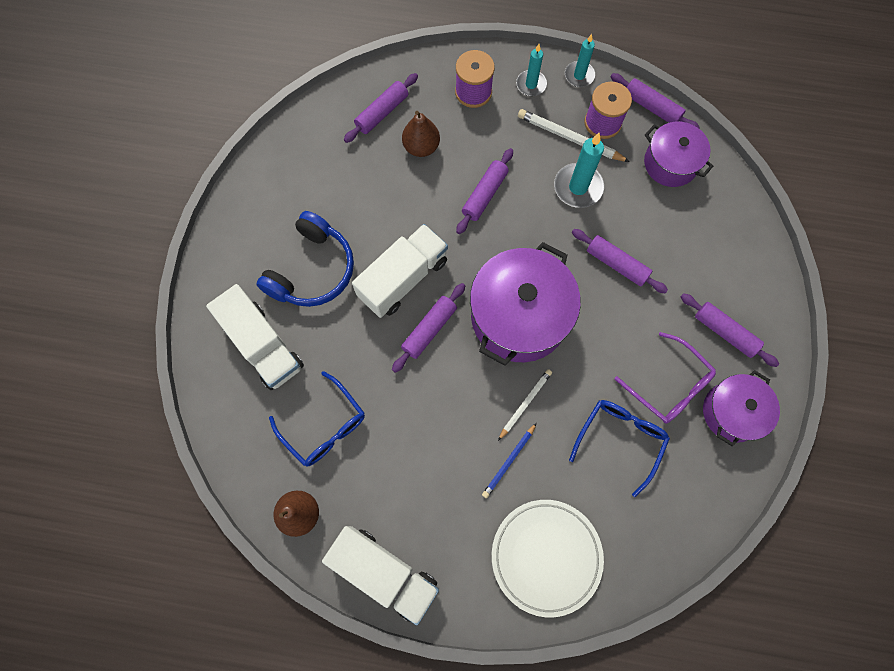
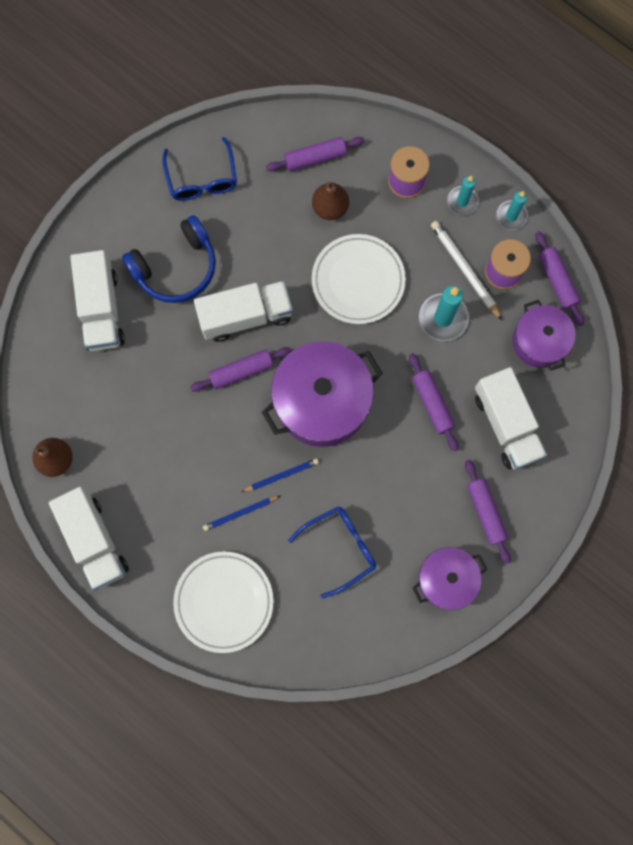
camera: 30 degrees right, 5 degrees up
(324, 426) = (113, 402): blue glasses -> blue glasses (202, 179)
(484, 195) = (358, 281): purple rolling pin -> white plate
(525, 404) = (281, 475): white pencil -> blue pencil
(669, 385) = (409, 528): purple glasses -> none
(690, 247) = (506, 425): none -> white truck

